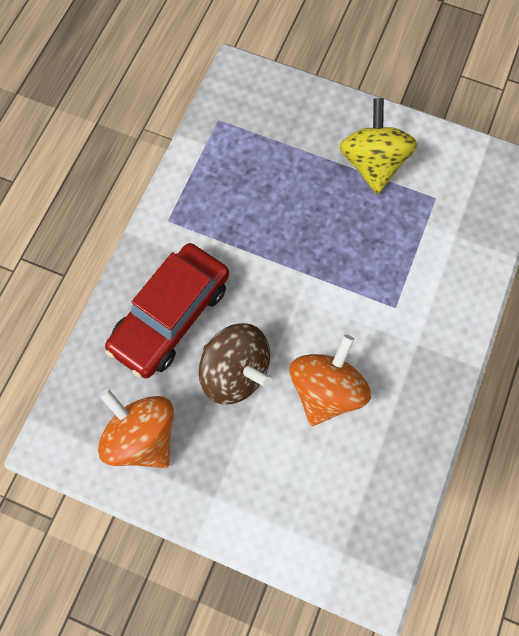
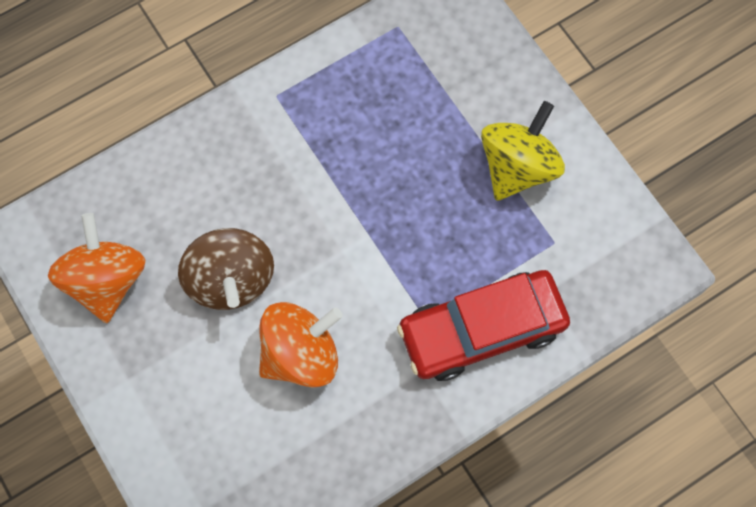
camera: 35 degrees right, 0 degrees up
(171, 315) = (211, 188): red car -> red car (481, 329)

